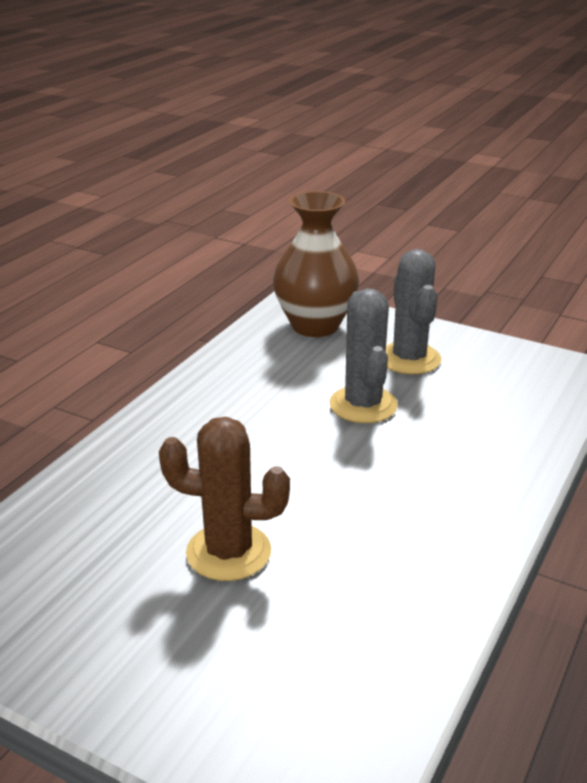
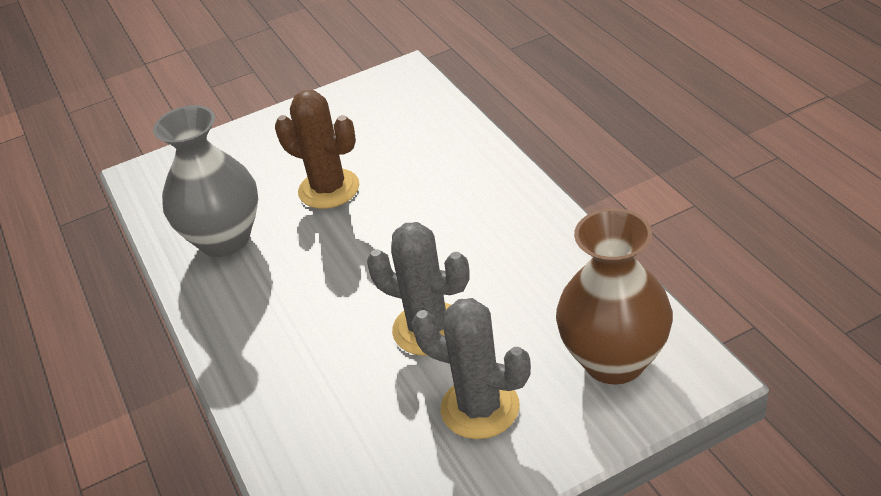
camera: 130 degrees right, 10 degrees up
(228, 552) = (329, 189): brown cactus -> brown cactus turned 75 degrees clockwise
(378, 598) = (224, 239): none -> grey vase

